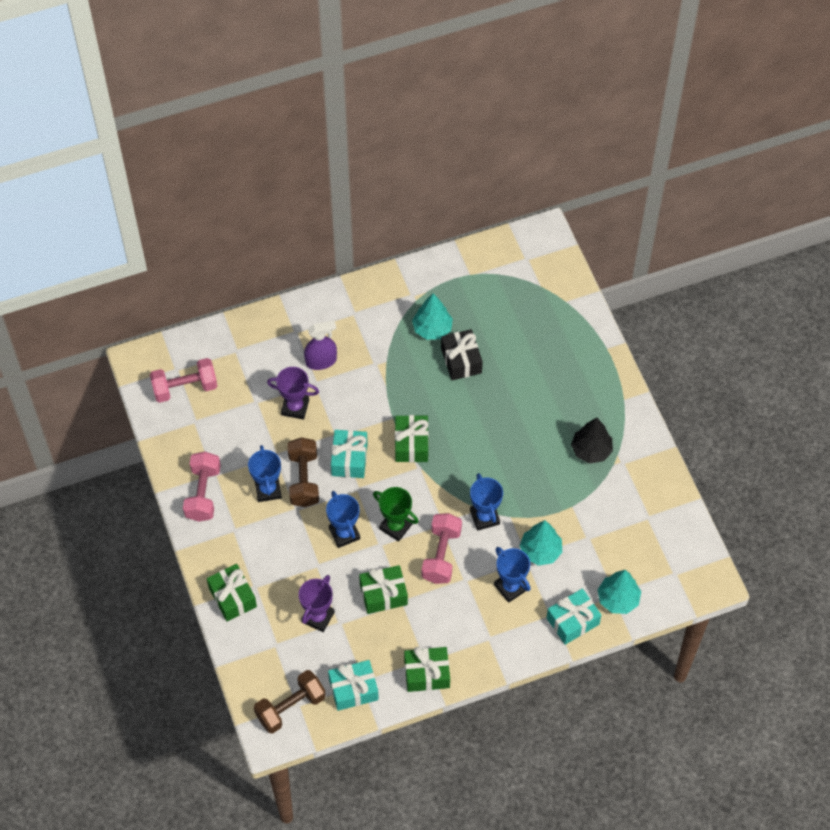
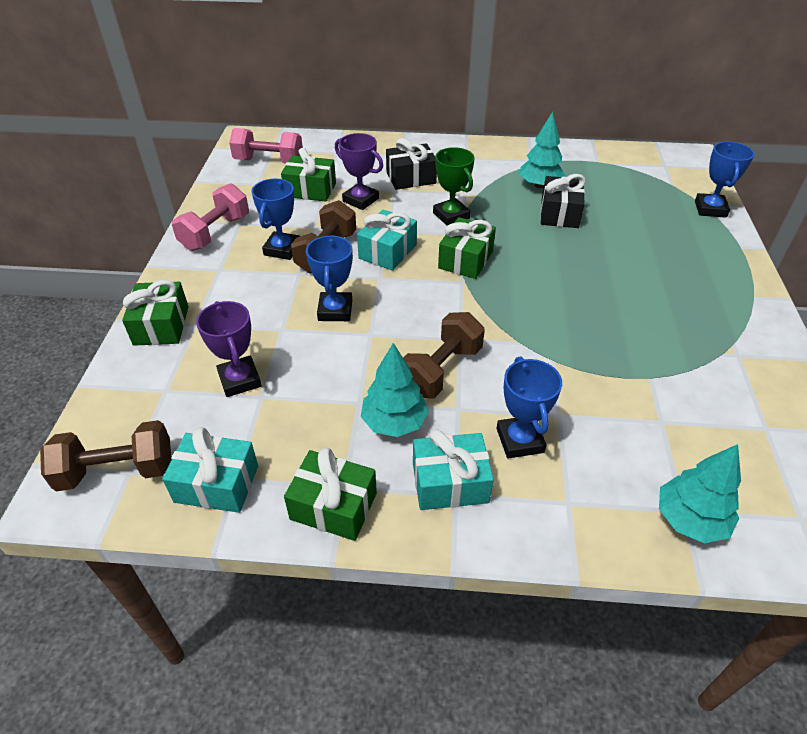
camera: 25 degrees right, 15 degrees down
(318, 617) = (240, 380): purple trophy -> purple trophy turned 75 degrees counterclockwise
(321, 361) = (411, 178): purple spray bottle -> black gift
(383, 594) = (339, 386): green gift -> green gift (310, 190)
(395, 526) = (400, 323): green trophy -> green trophy (451, 215)
(441, 555) = (441, 370): pink dumbbell -> brown dumbbell
(484, 517) = (520, 350): blue trophy -> blue trophy (710, 209)
(540, 551) = (583, 412): turquoise tree -> turquoise tree (394, 422)
(572, 621) = (601, 523): turquoise gift -> turquoise gift (450, 483)
(591, 450) = (695, 330): black tree -> none

